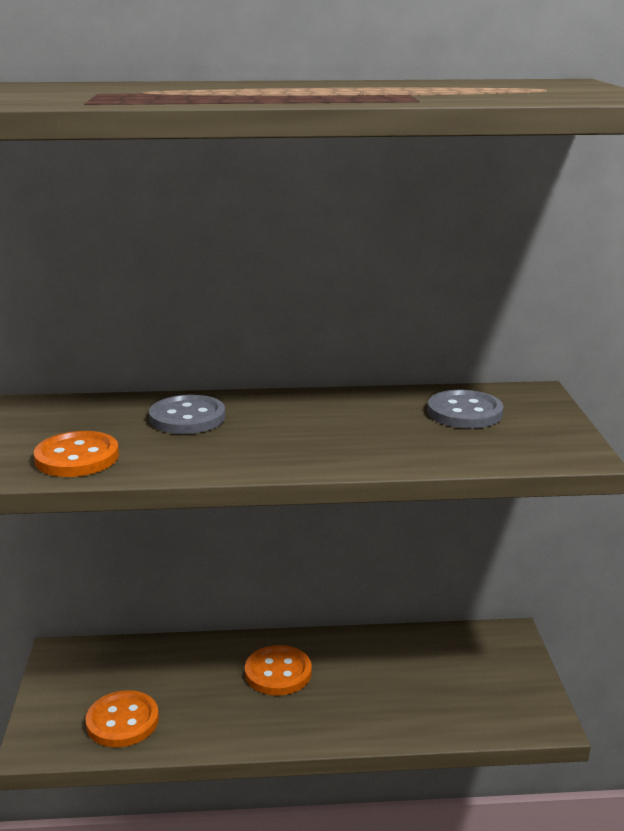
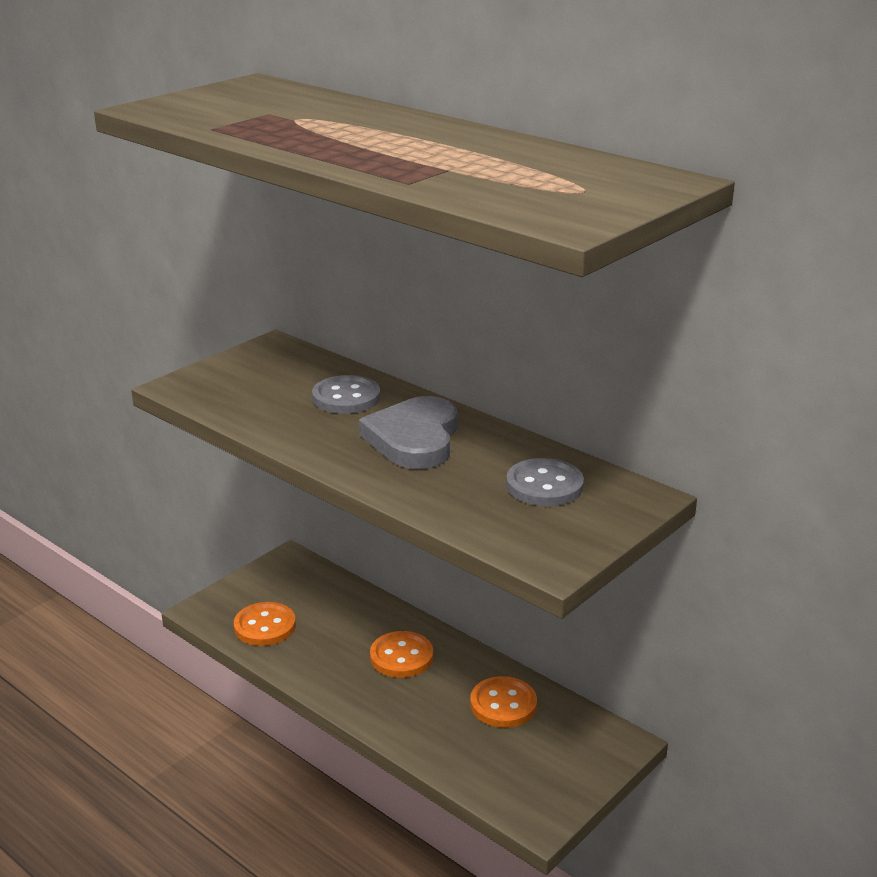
camera: 45 degrees right, 5 degrees up
(77, 457) = (232, 397): orange button -> orange button (503, 704)
(308, 423) = (414, 439): none -> grey heart

